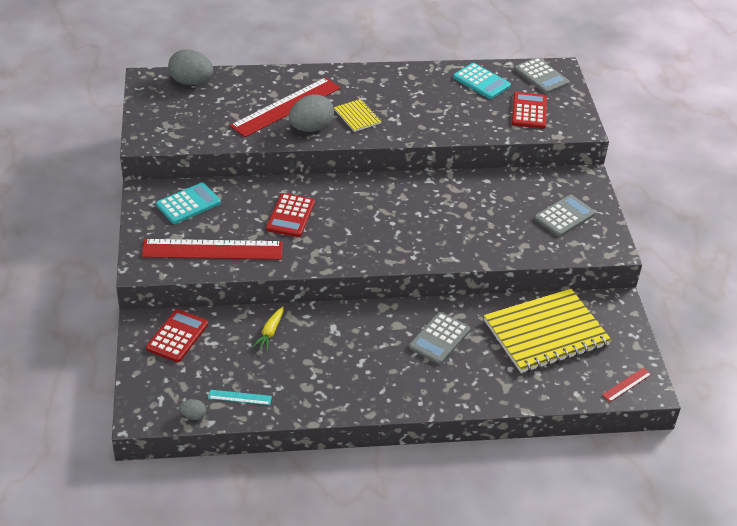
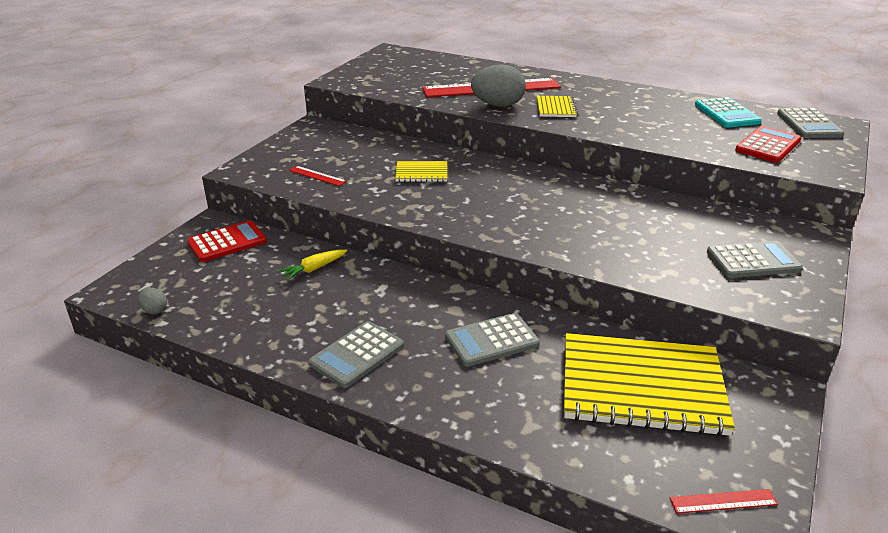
camera: 35 degrees right, 10 degrees down
(188, 204) = (338, 141): turquoise calculator -> none
(191, 82) = (424, 58): grey egg -> none
(212, 249) = (317, 176): red ruler -> red ruler, size x0.41
(240, 397) = (216, 312): turquoise ruler -> none
(290, 216) = (421, 173): red calculator -> yellow notebook
(367, 386) = (357, 355): none -> grey calculator

